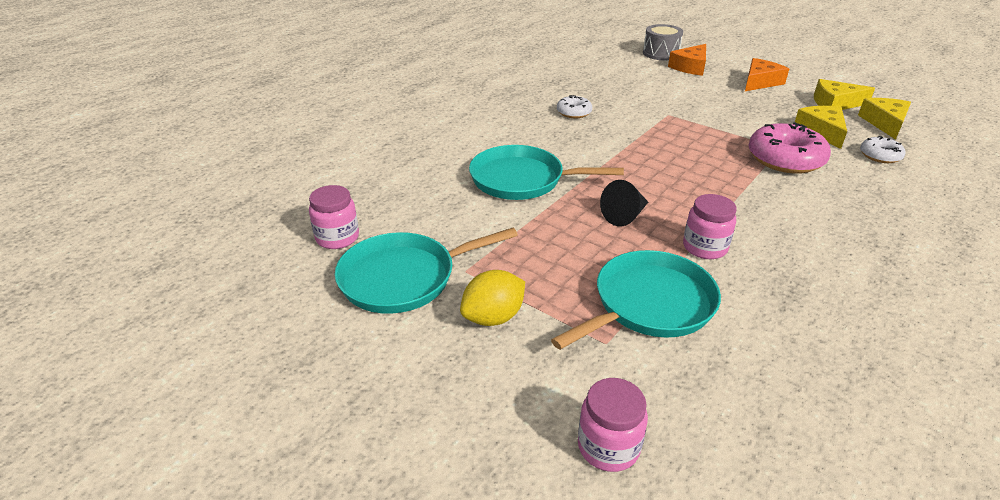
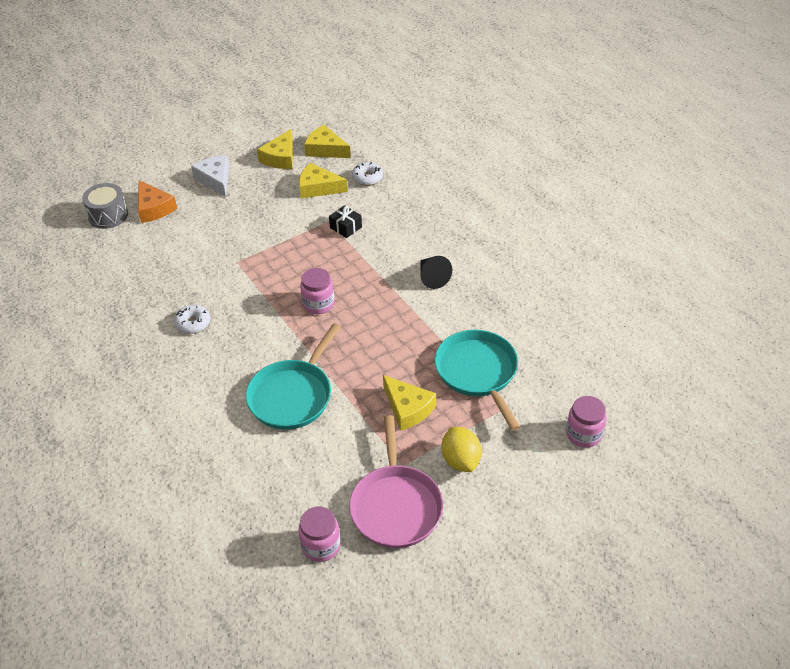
camera: 70 degrees left, 10 degrees up
(403, 278) = (396, 506): turquoise pan -> pink pan
(551, 257) = (408, 408): none -> yellow cheese
(625, 216) = (375, 348): black cone -> black cone (432, 277)
(704, 247) = (432, 320): pink jar -> pink jar (318, 304)
(760, 82) = (215, 179): orange cheese -> white cheese
(785, 159) = (346, 227): pink donut -> black gift

